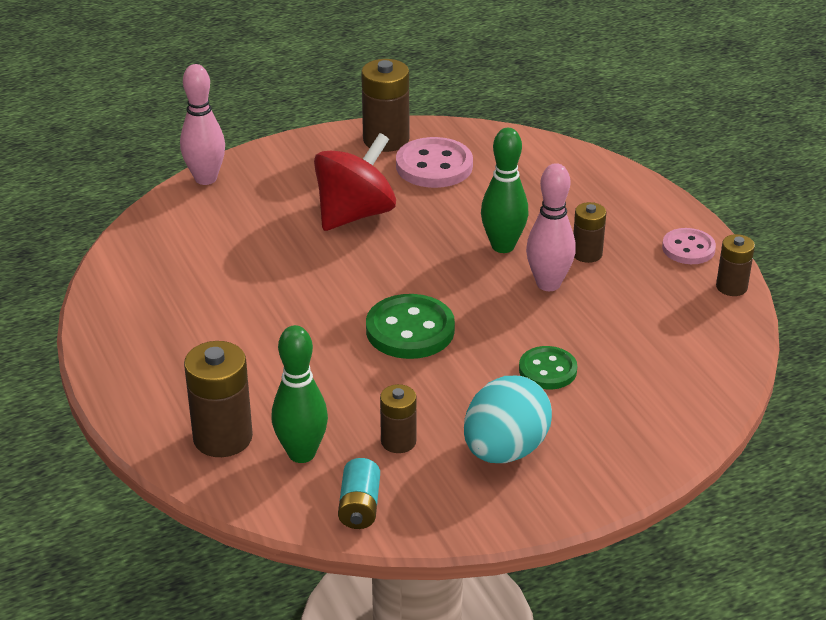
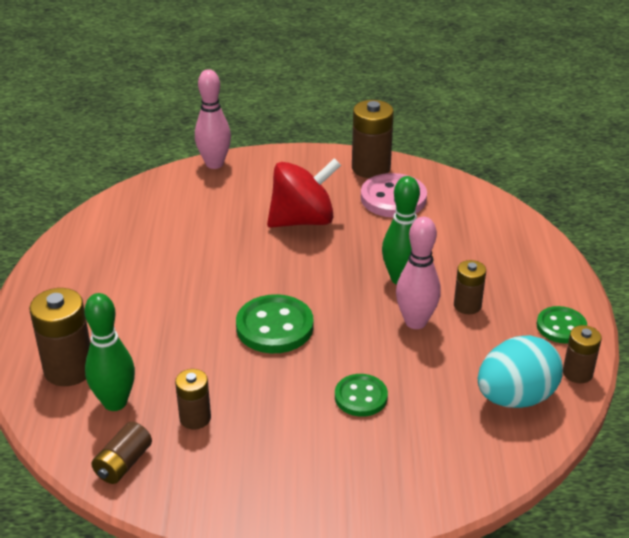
camera: 25 degrees right, 0 degrees up
(359, 506) = (123, 463): turquoise battery -> brown battery
(505, 450) = (273, 456): turquoise egg -> turquoise egg (515, 397)
(688, 248) = (561, 327): pink button -> green button

